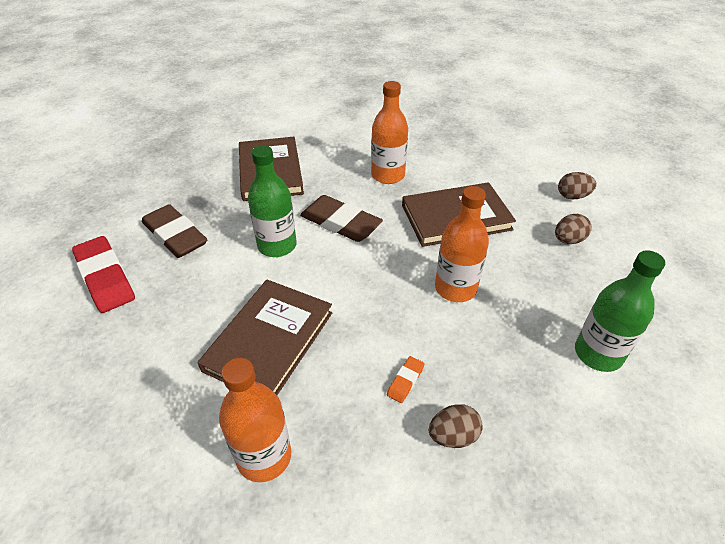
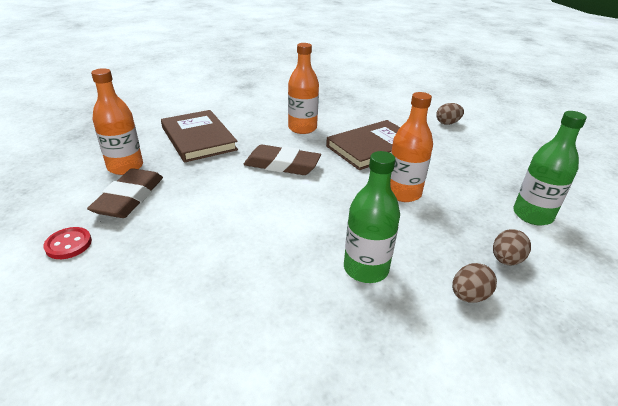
camera: 20 degrees left, 10 degrees down
(105, 278) = (68, 244): red eraser -> red button
(175, 235) = (129, 198): brown eraser -> brown eraser turned 75 degrees clockwise
(264, 456) = (317, 357): orange bottle -> orange bottle (125, 167)
(269, 341) = (268, 262): brown book -> none
(277, 245) = (234, 189): green bottle -> green bottle (366, 269)
(405, 381) = (405, 265): orange eraser -> none
(568, 240) = (463, 149): brown egg -> brown egg (506, 260)

